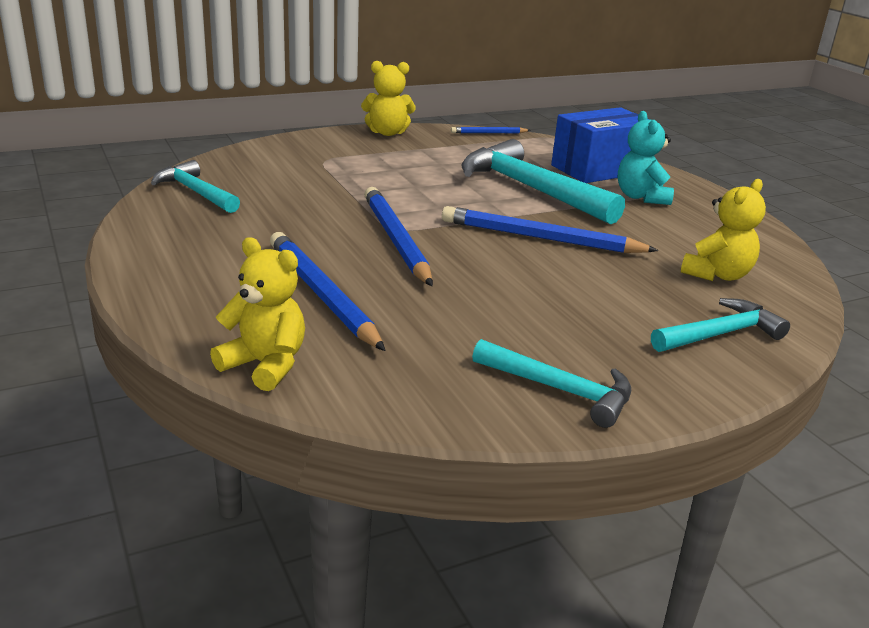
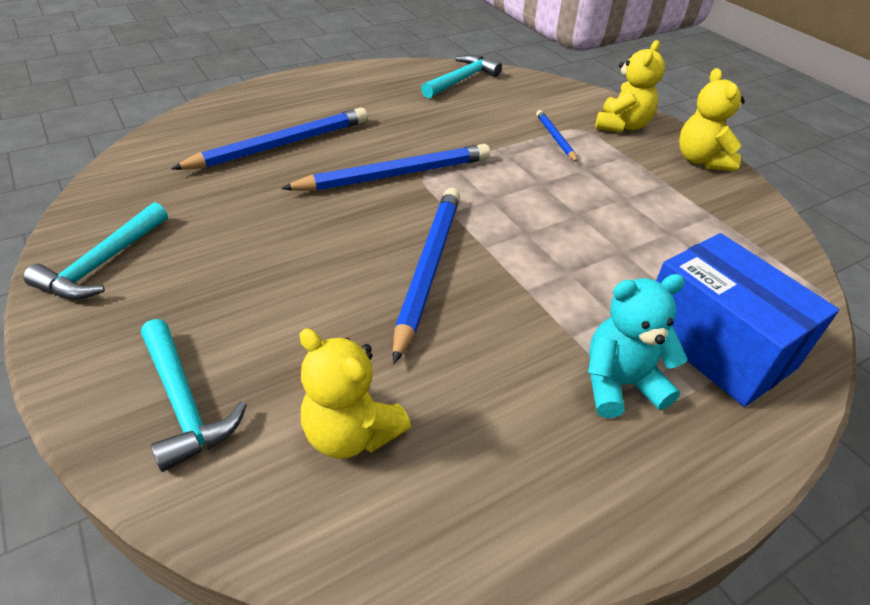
camera: 85 degrees right, 15 degrees up
(265, 365) = (176, 131): yellow teddy bear -> yellow teddy bear (622, 126)
(488, 133) = (782, 238): blue pencil -> blue pencil (555, 138)
(531, 189) = (583, 268): turquoise hammer -> none

